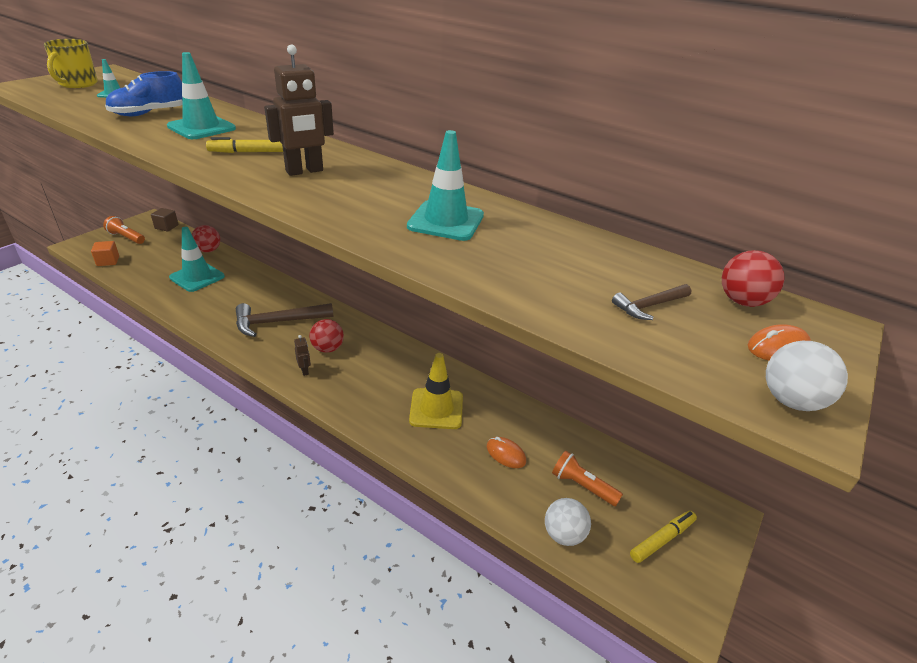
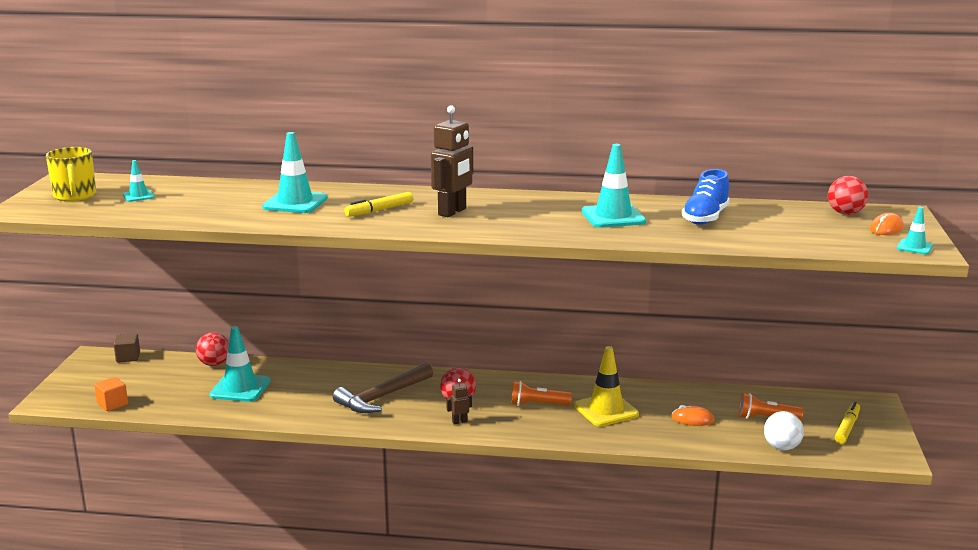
camera: 25 degrees left, 15 degrees down
(126, 237) = (95, 379): orange flashlight -> orange flashlight (537, 404)
(149, 113) = (218, 203): blue shoe -> blue shoe (705, 218)
(304, 371) = (459, 422): brown robot -> brown robot turned 60 degrees counterclockwise
(649, 306) = (800, 228): brown hammer -> none
(790, 401) = (914, 247): white ball -> turquoise traffic cone

